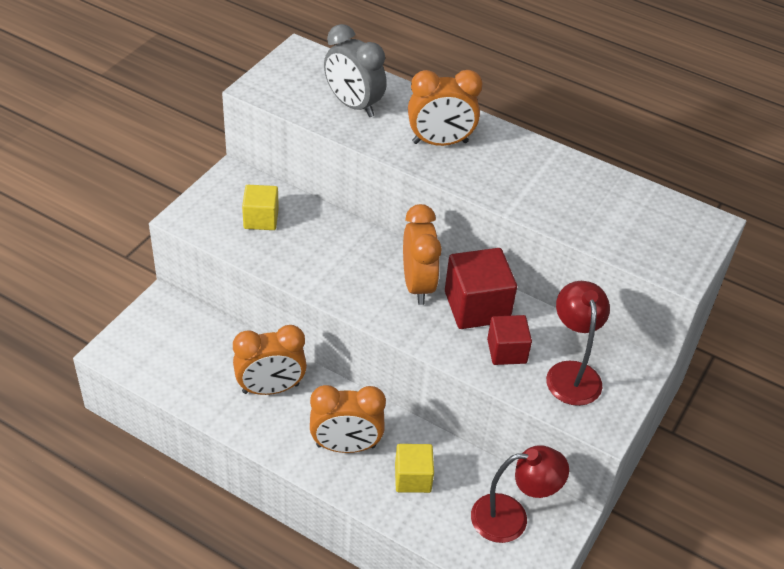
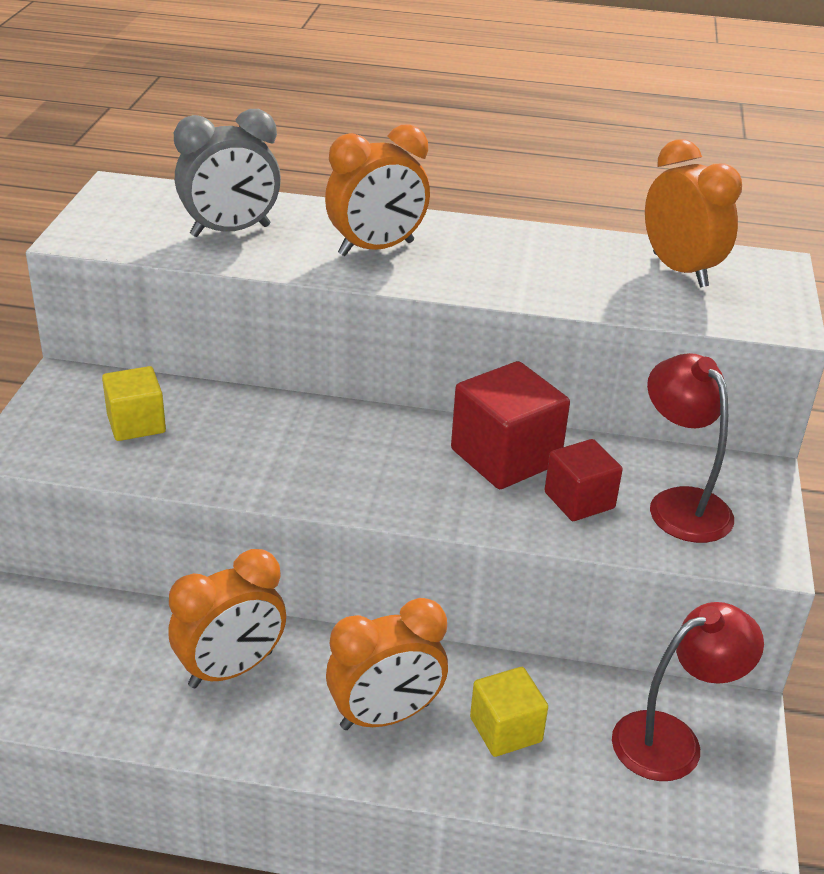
camera: 20 degrees left, 10 degrees down
(353, 105) = (230, 231): grey clock -> grey clock turned 45 degrees counterclockwise
(417, 285) = (409, 451): orange clock -> orange clock (679, 270)

